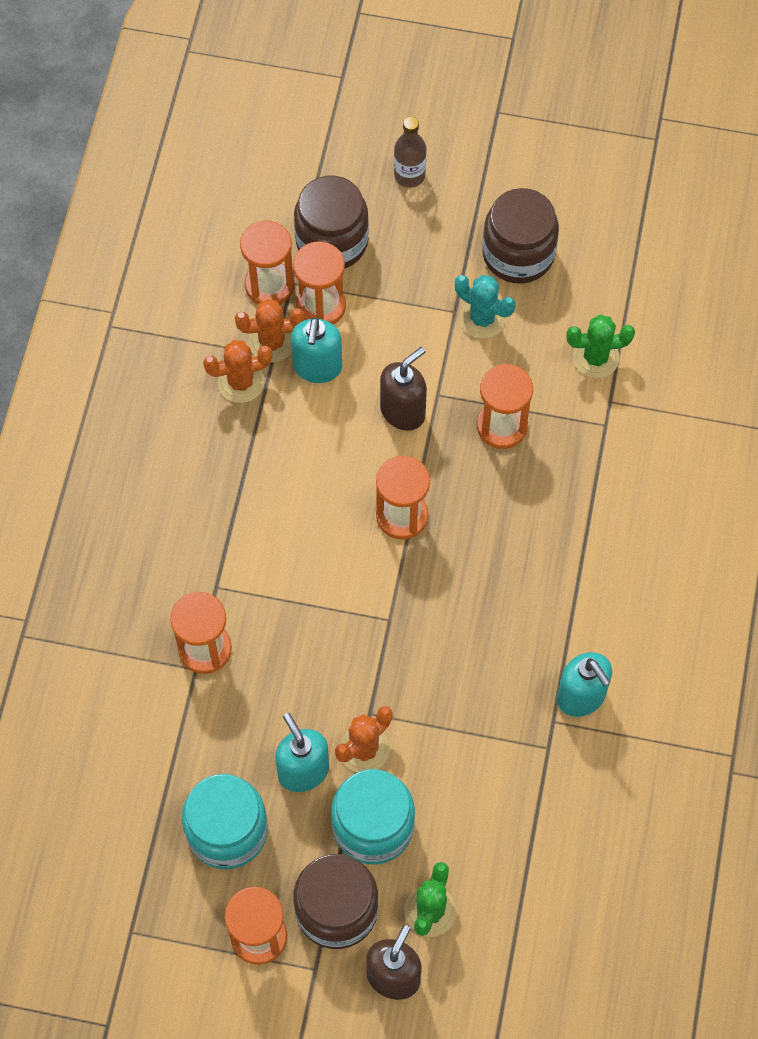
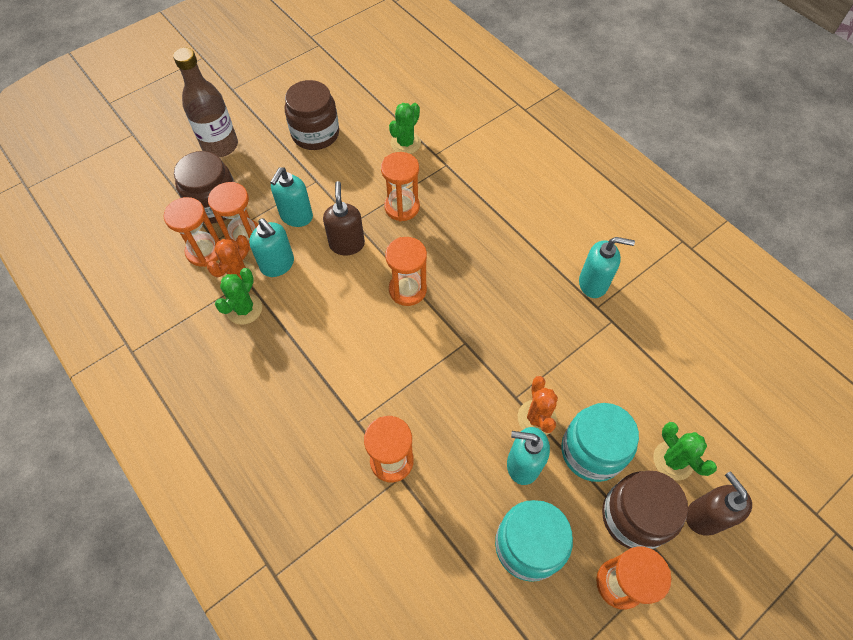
camera: 50 degrees left, 5 degrees down
(241, 382) = (244, 309): orange cactus -> green cactus
(391, 332) = (296, 216): none -> turquoise soap dispenser
(409, 175) = (220, 146): brown bottle -> brown bottle, size x1.70
(482, 318) = (333, 172): turquoise cactus -> none

